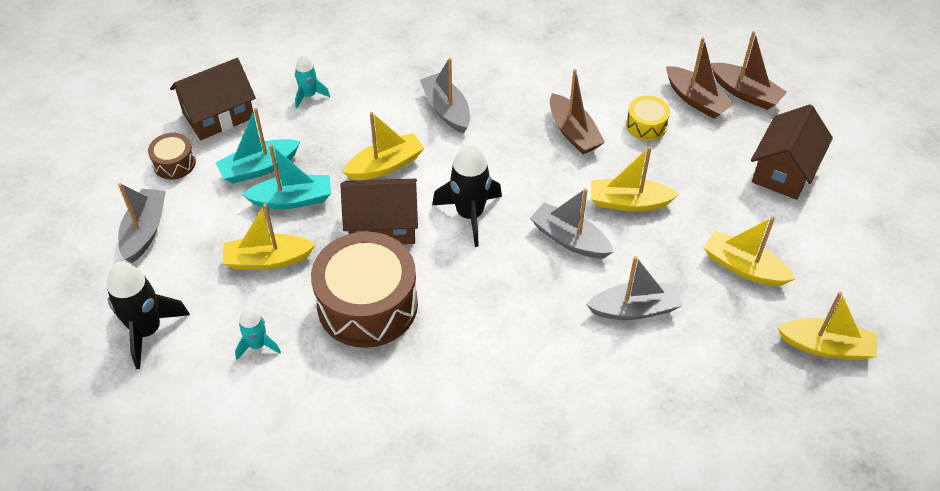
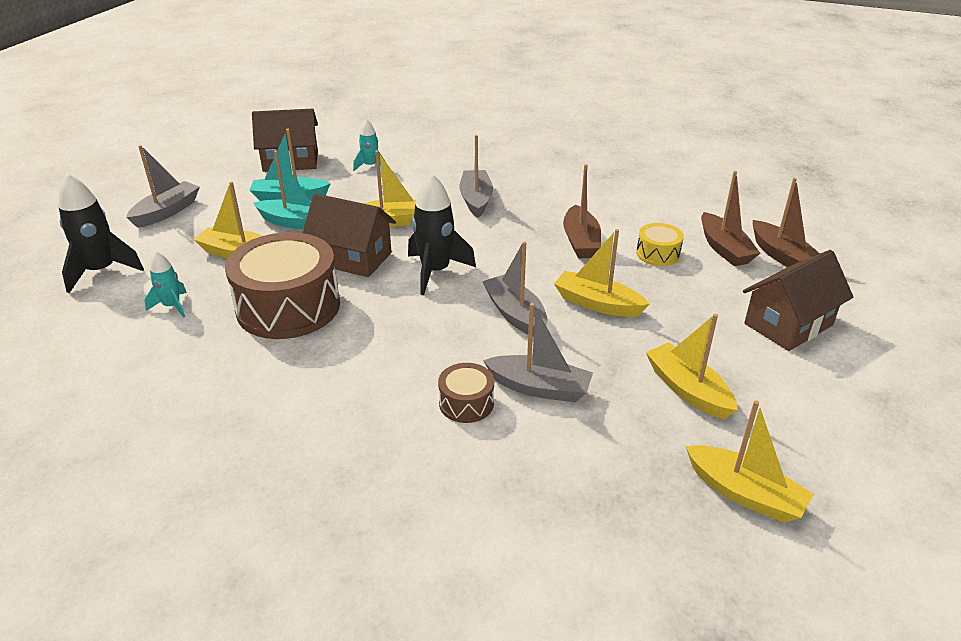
camera: 25 degrees right, 15 degrees down
(174, 163) = (230, 180): brown drum -> brown drum (466, 403)

